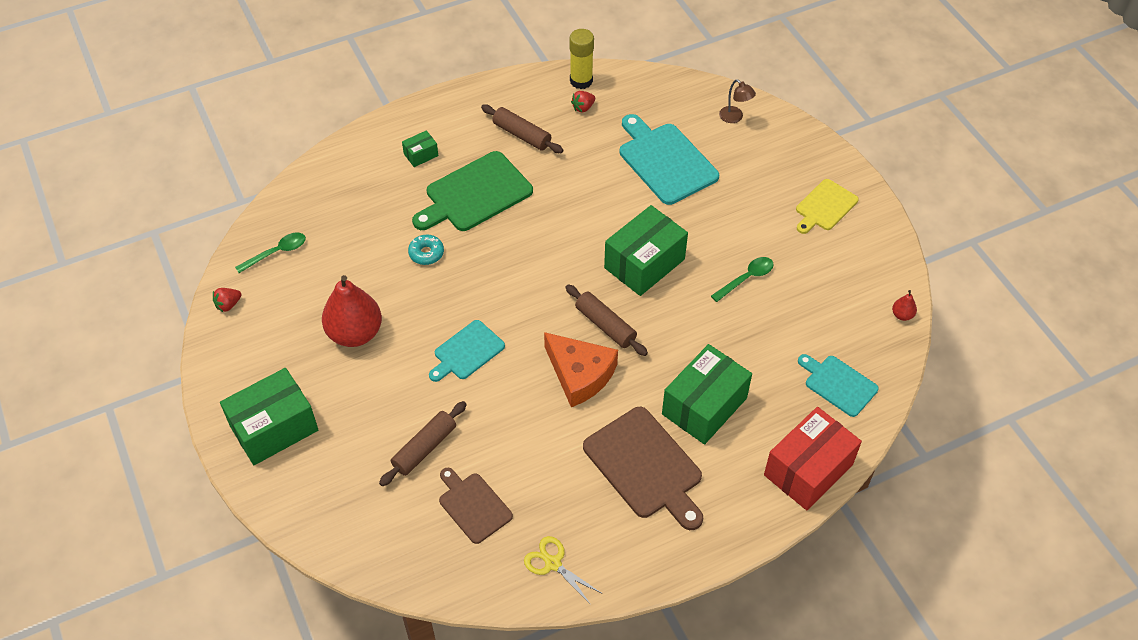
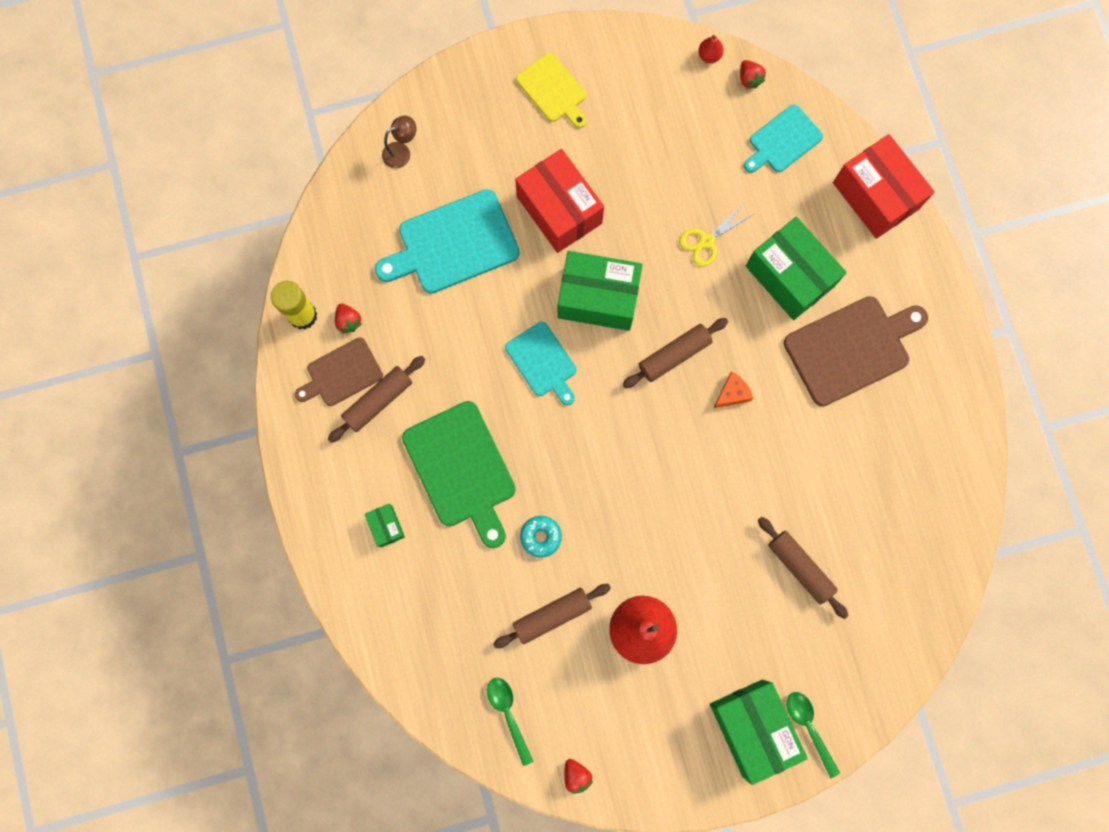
camera: 80 degrees left, 25 degrees up
(360, 270) = (552, 615): none -> brown rolling pin
(467, 352) = (685, 508): turquoise cutting board -> turquoise cutting board (543, 362)
(473, 505) = (873, 525): brown cutting board -> brown cutting board (341, 373)
(553, 563) = (945, 457): yellow scissors -> yellow scissors (706, 241)
(580, 374) = (732, 393): orange cheese -> orange cheese, size x0.47
(644, 263) = (598, 298): green box -> green box turned 45 degrees counterclockwise
(717, 226) = (559, 210): none -> red box
(746, 278) = (636, 196): green spoon -> green spoon (808, 727)
(891, 349) = (749, 79): none -> red strawberry

